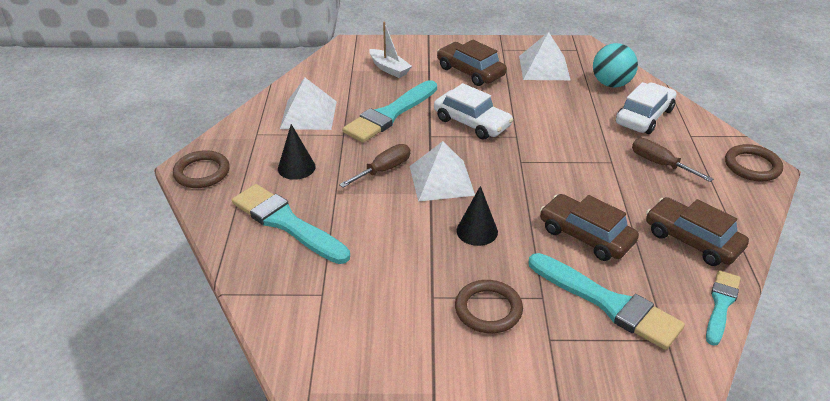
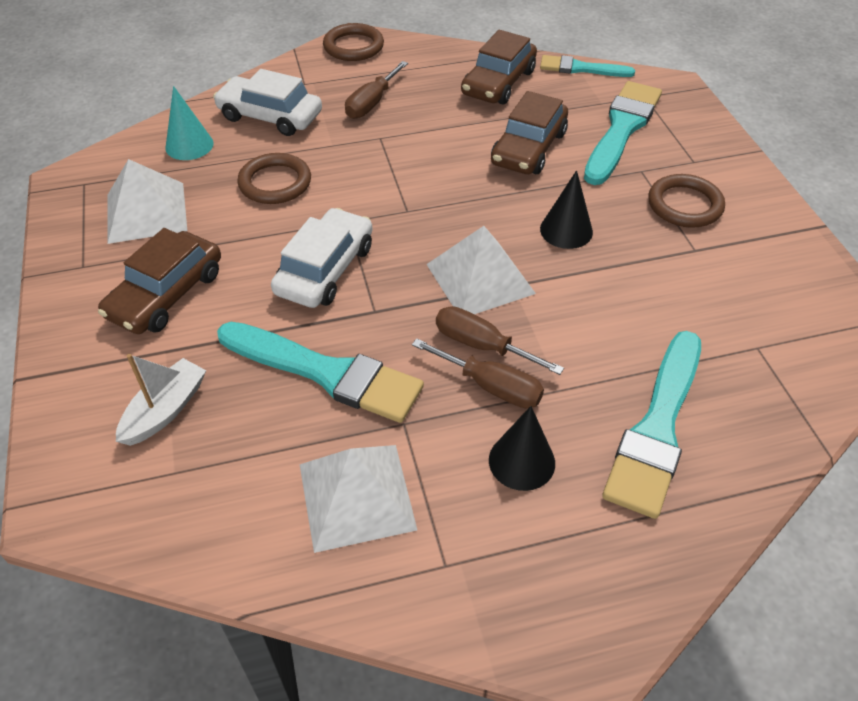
camera: 105 degrees left, 10 degrees up
(202, 172) = (598, 612): brown ring -> brown ring (275, 183)
(351, 167) = (491, 386): none -> brown screwdriver
(611, 84) = (189, 145): turquoise ball -> turquoise cone

